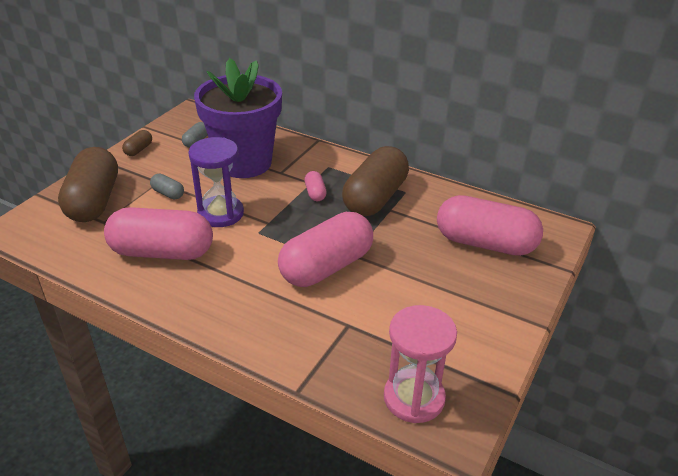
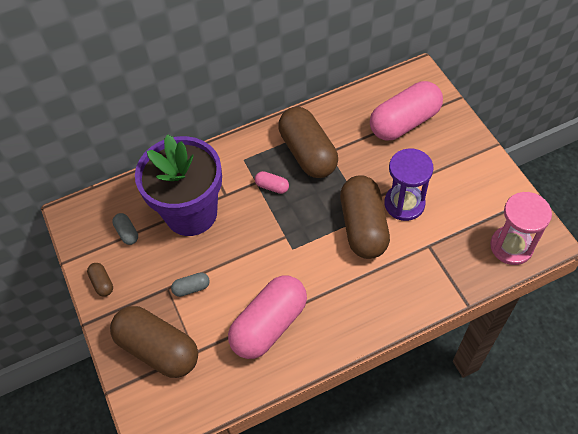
camera: 50 degrees left, 20 degrees up
(221, 213) = (249, 262): purple hourglass -> purple hourglass (404, 204)
(326, 267) = (363, 226): pink capsule -> brown capsule

